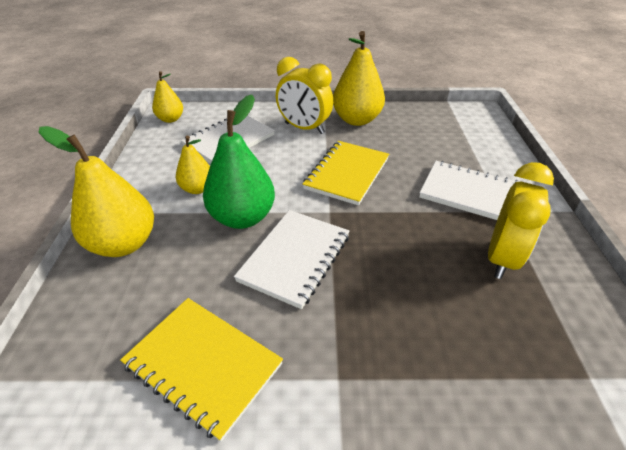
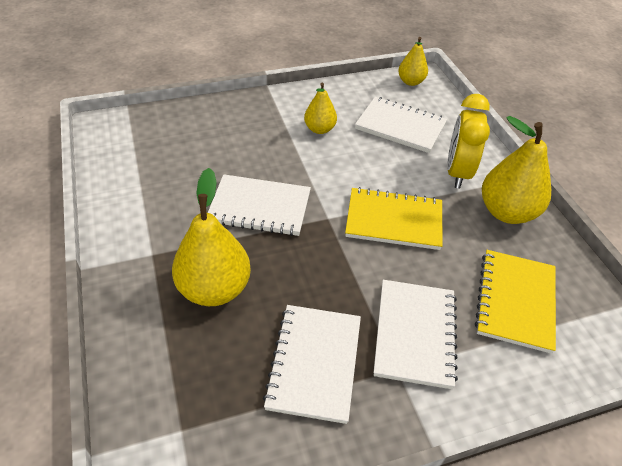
camera: 70 degrees right, 5 degrees up
(124, 244) = (242, 114): yellow pear -> yellow pear (214, 289)
(203, 365) = (151, 184): yellow notebook -> yellow notebook (515, 301)
(242, 217) = (295, 165): green pear -> none
(501, 258) = (314, 363): yellow clock -> white notebook

